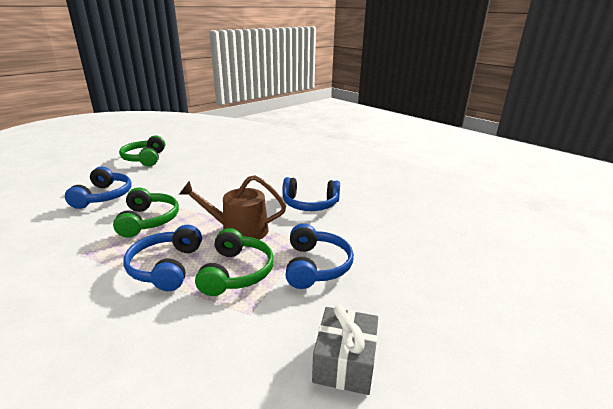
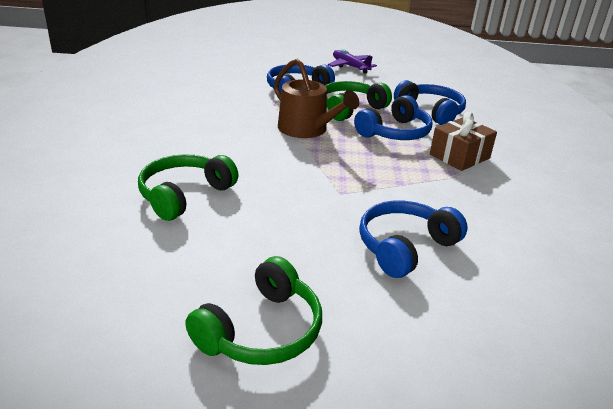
camera: 135 degrees left, 5 degrees up
(86, 272) = (459, 156): none -> brown gift
(148, 220) = (376, 178): green headphones -> green headphones (184, 195)
(310, 204) = (207, 118): blue headphones -> blue headphones (431, 111)
(344, 362) = (350, 66): grey gift -> purple plane

